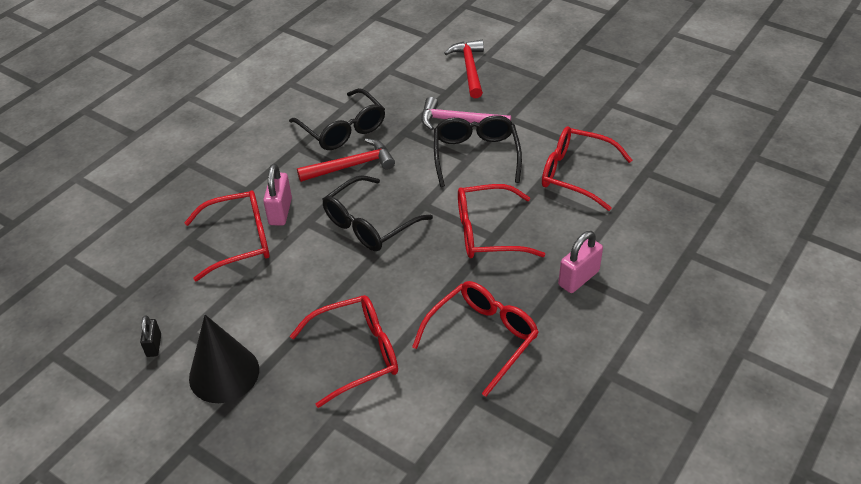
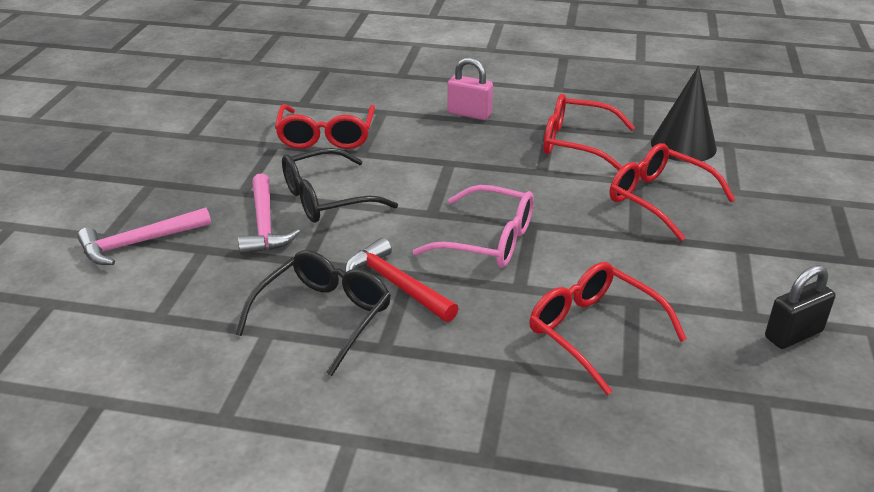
camera: 115 degrees left, 10 degrees down
(154, 345) = (793, 334): black padlock -> black padlock, size x1.61
(224, 373) = (765, 269): black cone -> black cone (683, 145)
(280, 211) = (519, 316): pink padlock -> none
(369, 224) = (488, 240): black glasses -> pink glasses
(469, 69) = (139, 243): red hammer -> pink hammer
(488, 232) = (445, 166): red glasses -> none

